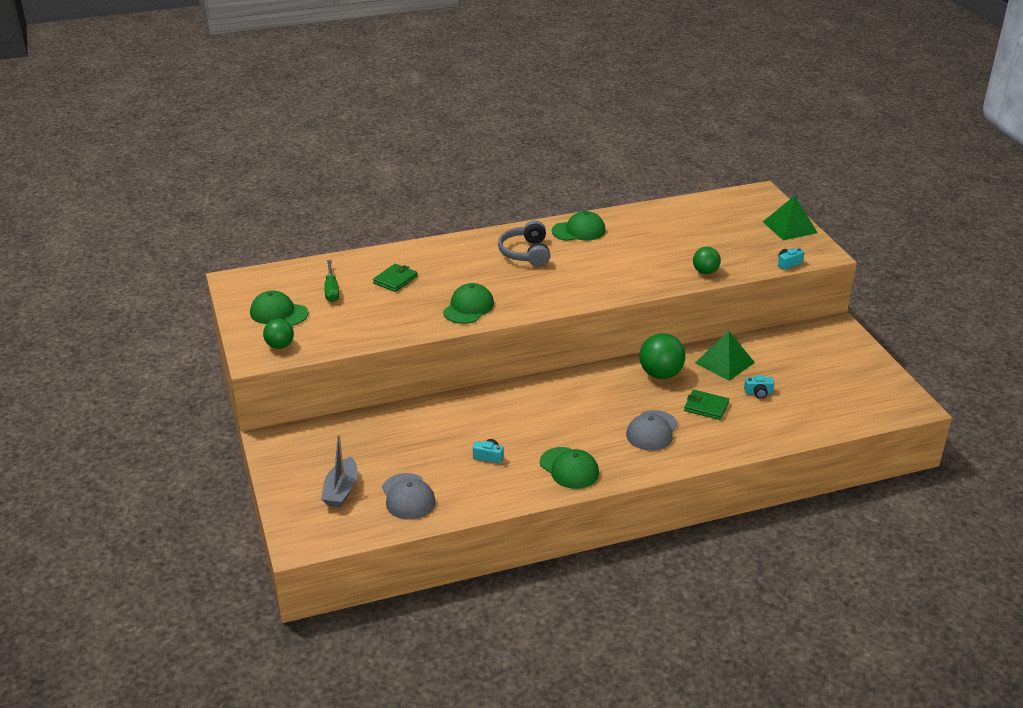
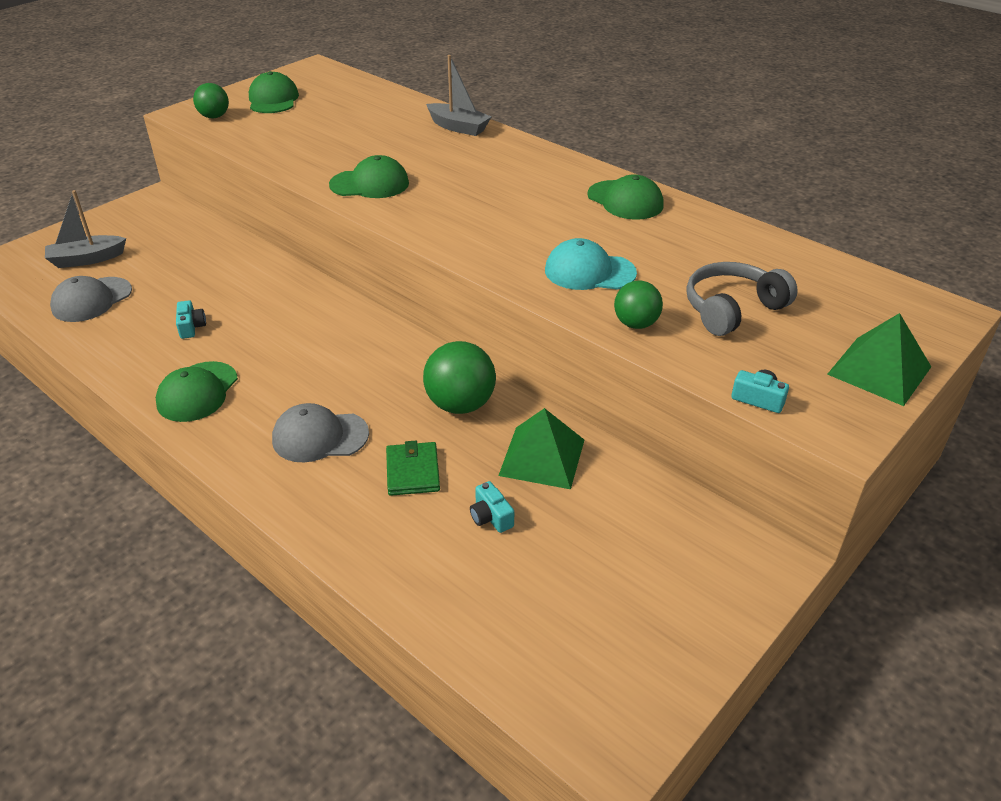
camera: 60 degrees right, 5 degrees up
(331, 290) = (338, 109): green screwdriver -> none
(395, 280) = (389, 131): green wallet -> none
(419, 253) = (458, 127): none -> grey boat
(526, 253) = (529, 183): grey headphones -> grey headphones (732, 309)
(645, 268) = (589, 272): none -> turquoise cap

